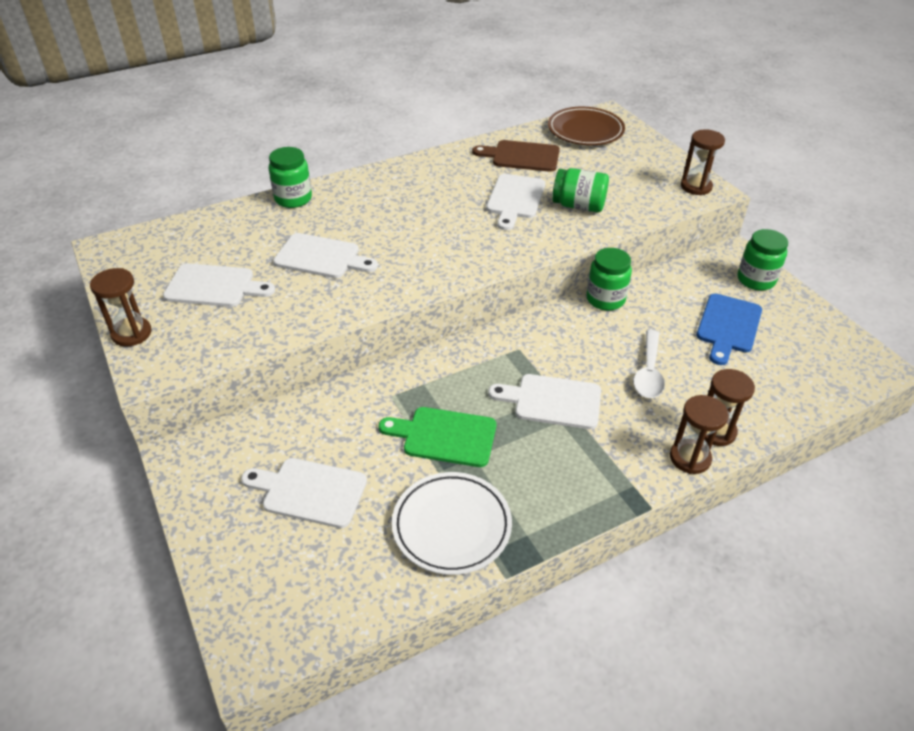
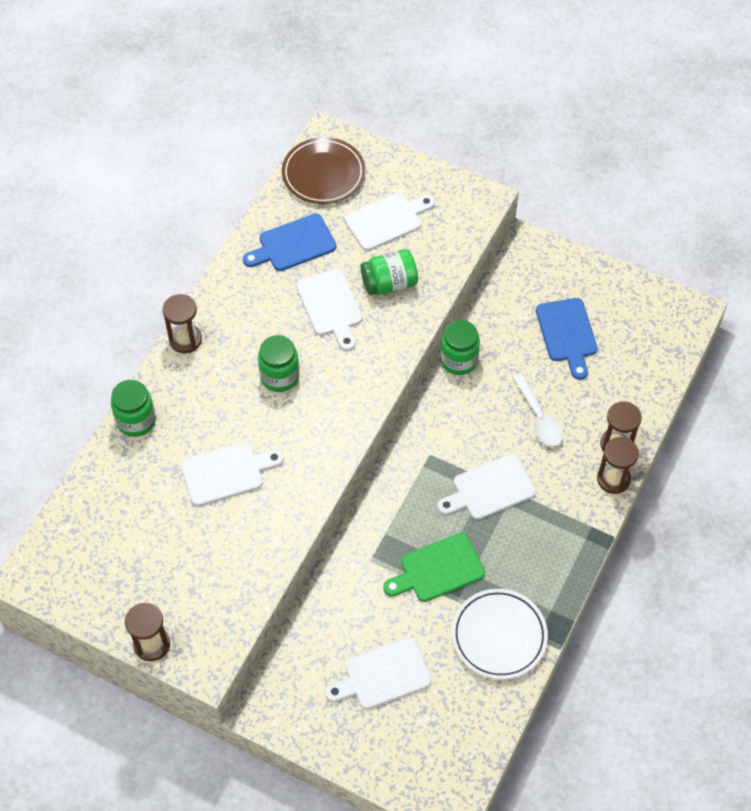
camera: 35 degrees left, 15 degrees up
(214, 286) = (168, 558): white cutting board -> white cutting board (387, 220)
(522, 156) = (293, 244): brown cutting board -> blue cutting board
(696, 187) = (468, 202): brown hourglass -> brown hourglass (185, 339)
(756, 280) = (559, 268): green jar -> green jar (279, 377)

